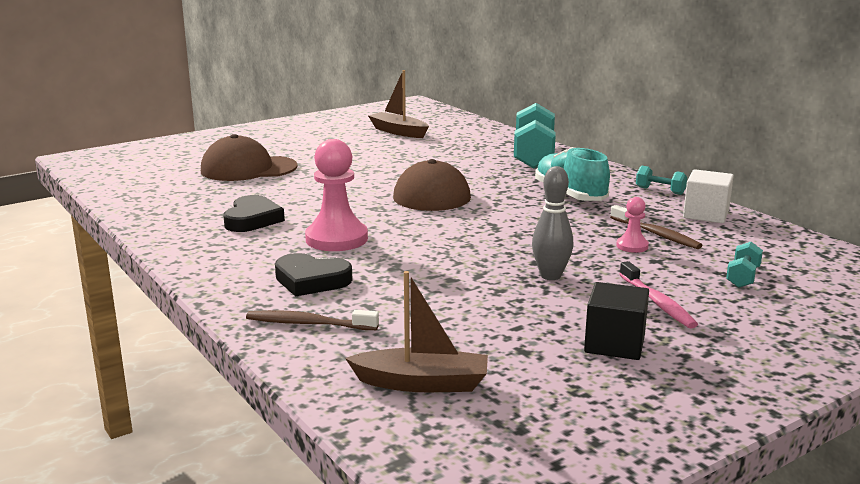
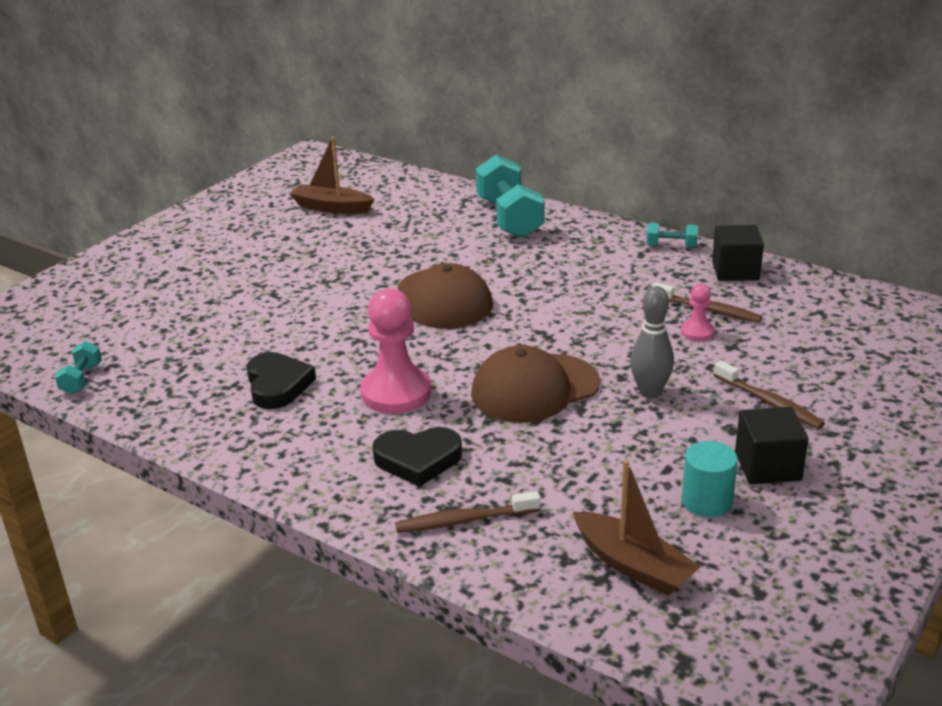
camera: 20 degrees left, 10 degrees up
(248, 169) = (203, 305): brown cap -> brown cap (535, 388)
(422, 383) = (633, 565): brown boat -> brown boat turned 60 degrees clockwise
(533, 355) = (707, 501): none -> turquoise cylinder
(570, 195) = (588, 271): turquoise shoe -> none
(657, 302) = (769, 403): pink toothbrush -> brown toothbrush
(706, 214) = (735, 271): white cube -> black cube
(743, 277) = (821, 350): turquoise dumbbell -> turquoise dumbbell (82, 379)

